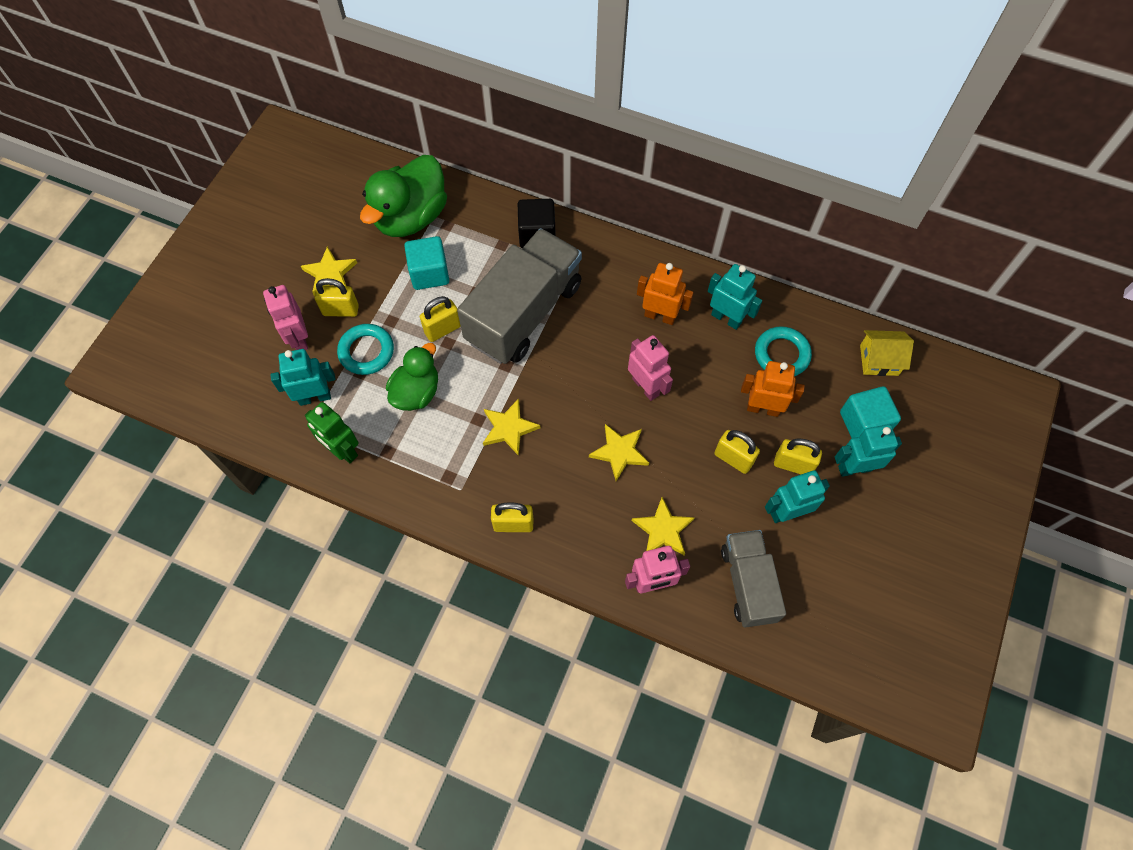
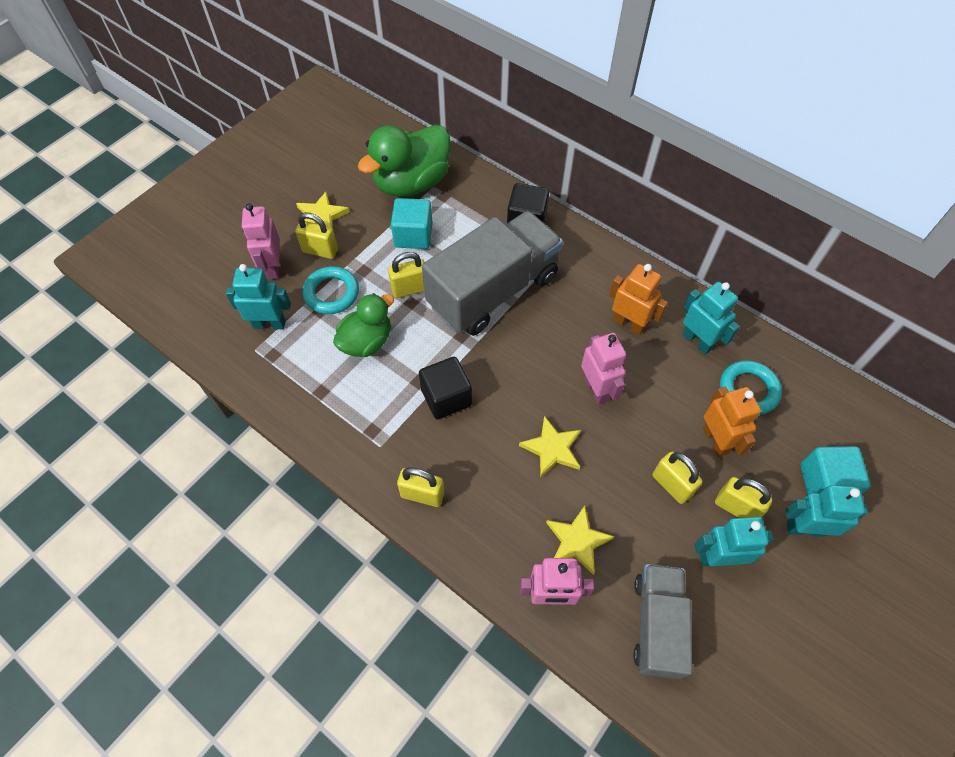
camera: 15 degrees right, 5 degrees down
(342, 450) = (278, 380): green robot -> none
(509, 428) = (446, 397): yellow star -> black cube
(763, 408) = (715, 440): orange robot -> orange robot turned 45 degrees clockwise
(879, 360) = (854, 420): yellow house -> none

